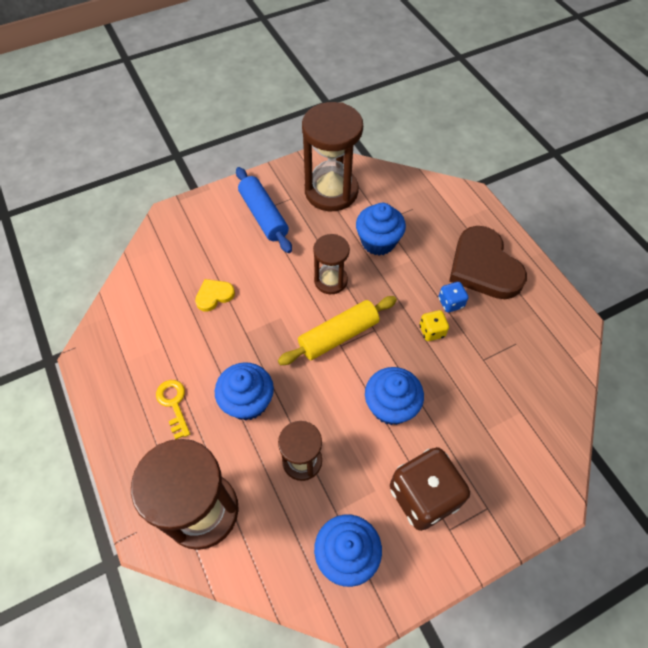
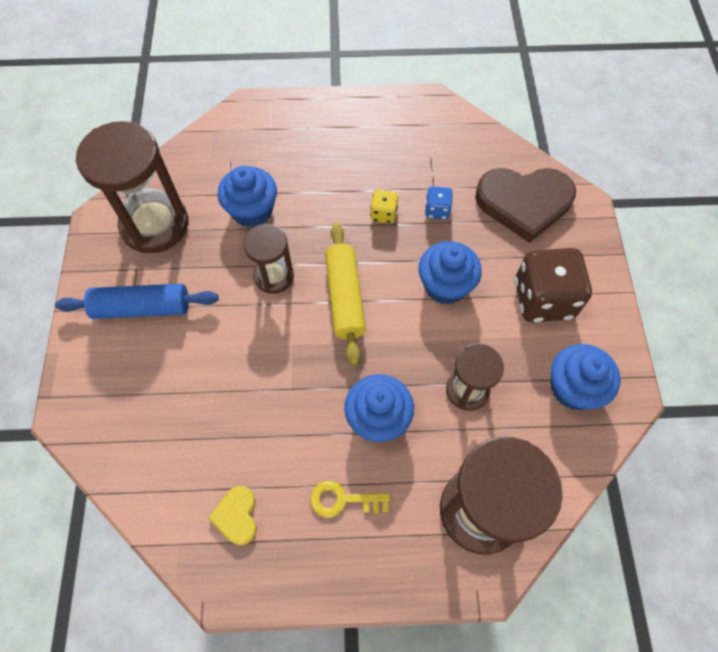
camera: 65 degrees left, 5 degrees up
(214, 295) = (223, 404): yellow heart -> yellow heart (237, 516)
(450, 303) = (361, 184): blue dice -> blue dice (437, 210)
(484, 267) = (337, 138): brown heart -> brown heart (524, 203)

